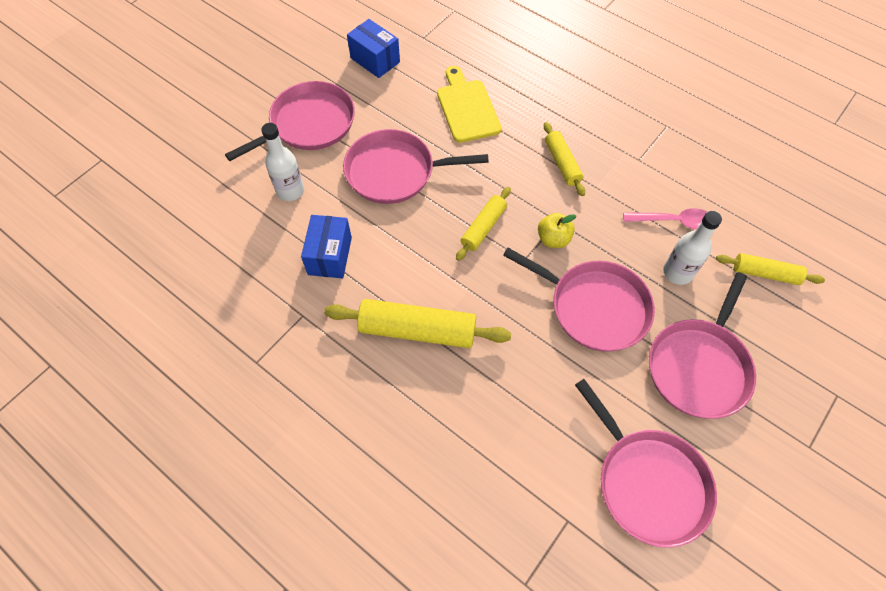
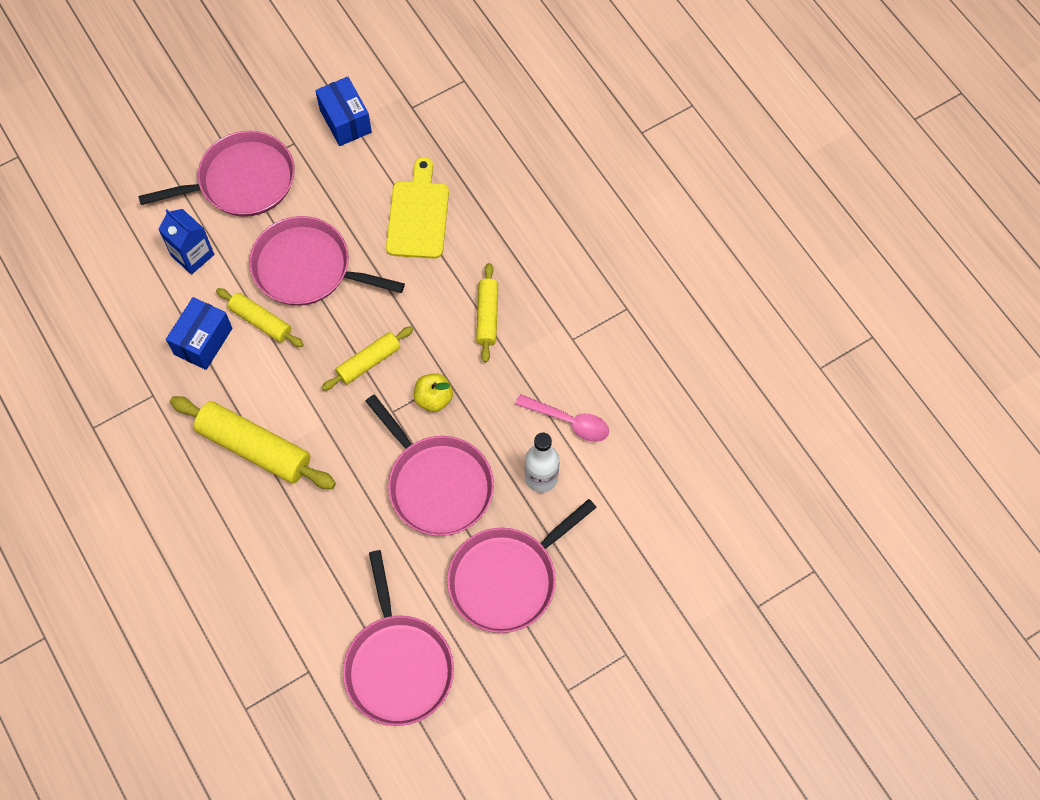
camera: 20 degrees right, 5 degrees up
(290, 191) = (192, 255): white bottle -> blue carton
(765, 273) = (631, 510): yellow rolling pin -> yellow rolling pin (261, 321)

